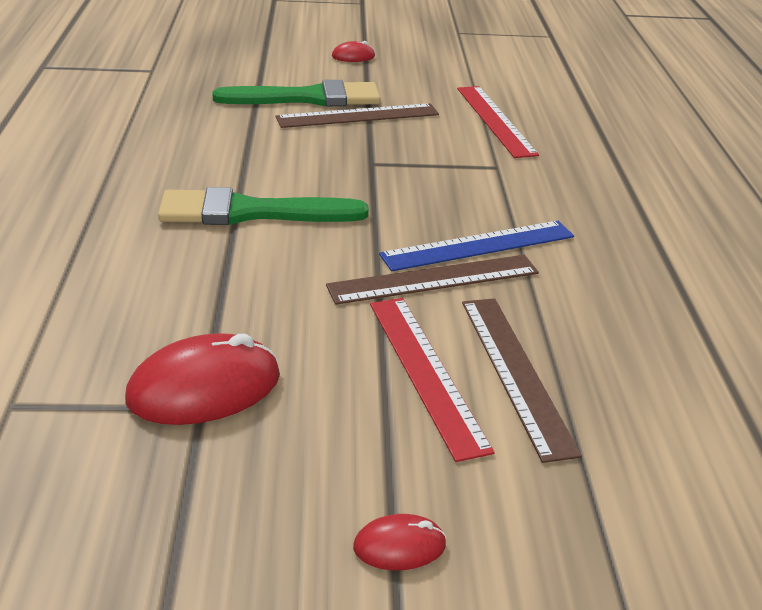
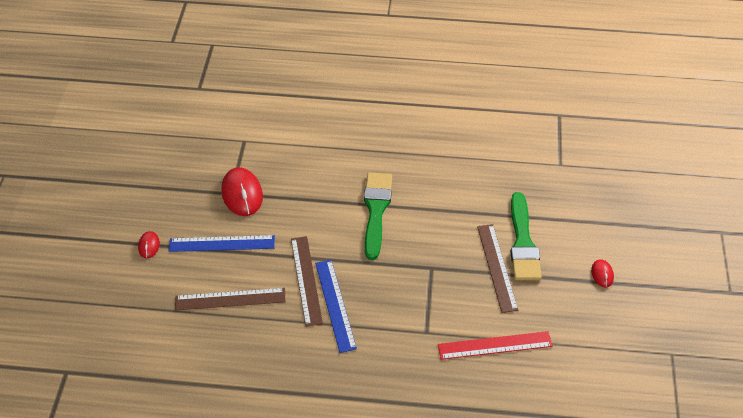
camera: 100 degrees right, 15 degrees up
(365, 404) = (222, 243): none -> blue ruler
(426, 372) = (237, 266): red ruler -> none

